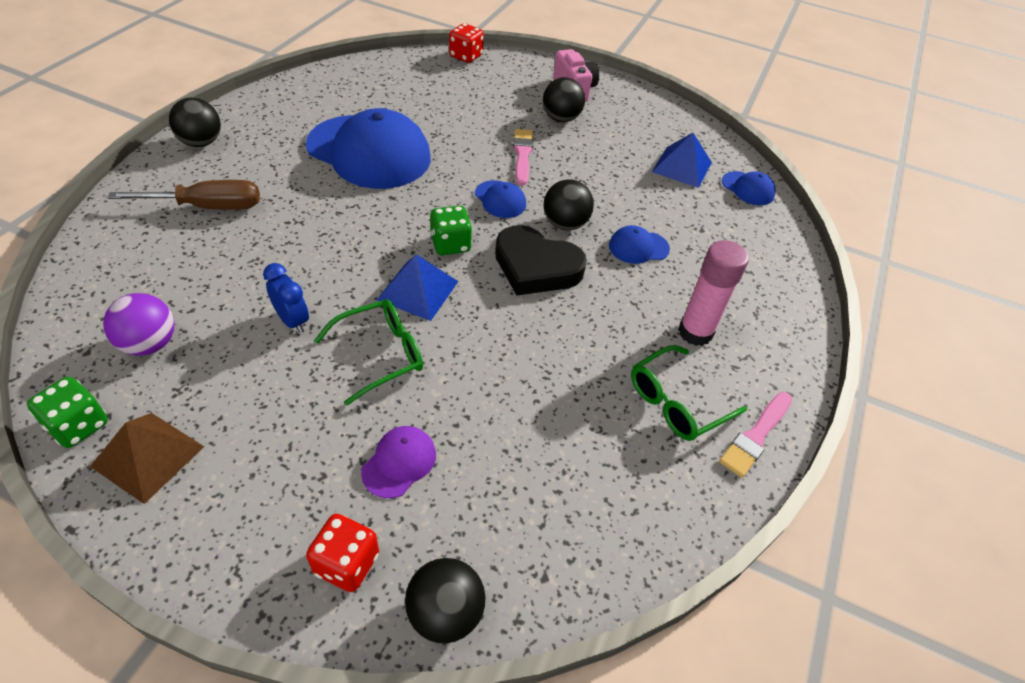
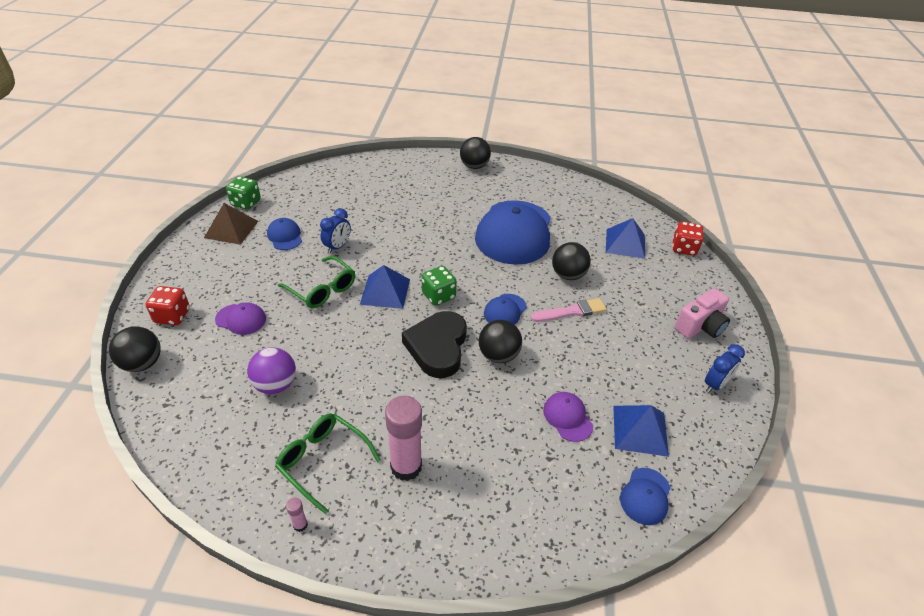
camera: 75 degrees right, 5 degrees down
(150, 344) = (303, 205): purple ball -> purple ball (275, 384)
(207, 207) = (417, 187): brown screwdriver -> none
(437, 86) = (625, 243): none -> blue pyramid
(561, 118) = (644, 326): black ball -> black ball (568, 275)
(638, 247) = (496, 410): blue cap -> blue cap (285, 236)
(643, 109) = (715, 384): none -> blue clock
(658, 203) = (567, 417): none -> purple cap
(755, 436) = (300, 525): pink brush -> pink glue stick

